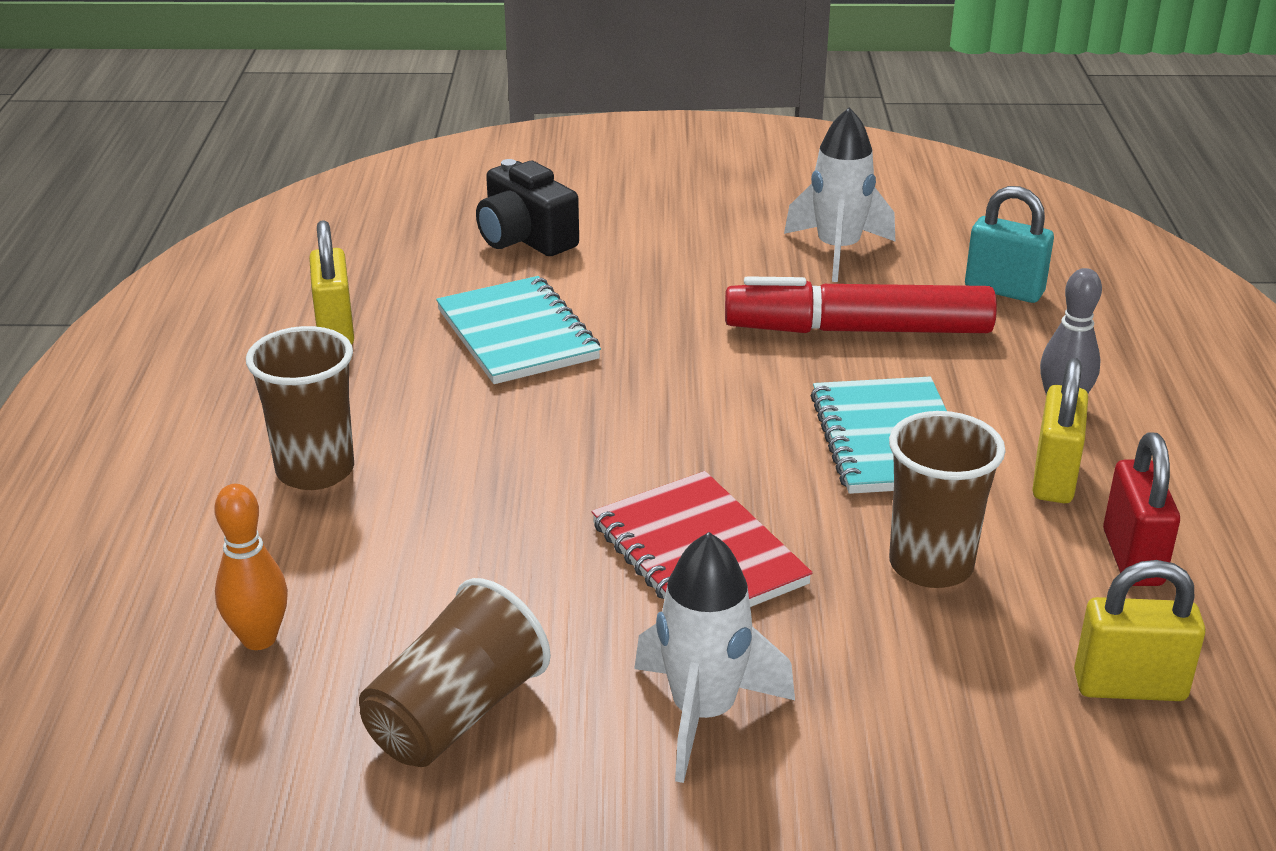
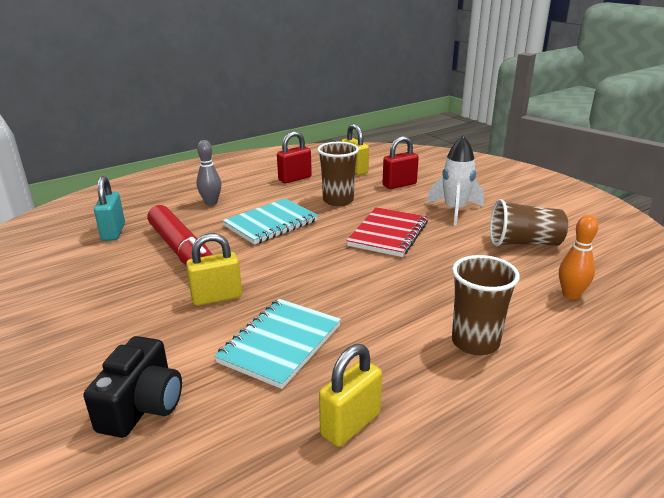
camera: 125 degrees left, 5 degrees down
(837, 251) = (92, 281): white rocket -> none
(948, 713) = (399, 184): none -> red padlock
(1054, 478) = (263, 195): yellow padlock -> yellow padlock (217, 297)

